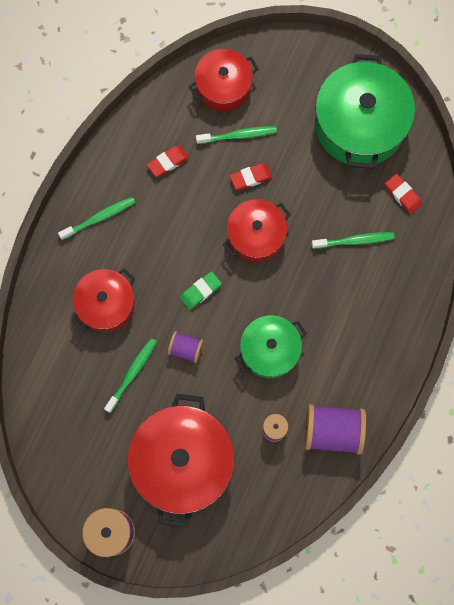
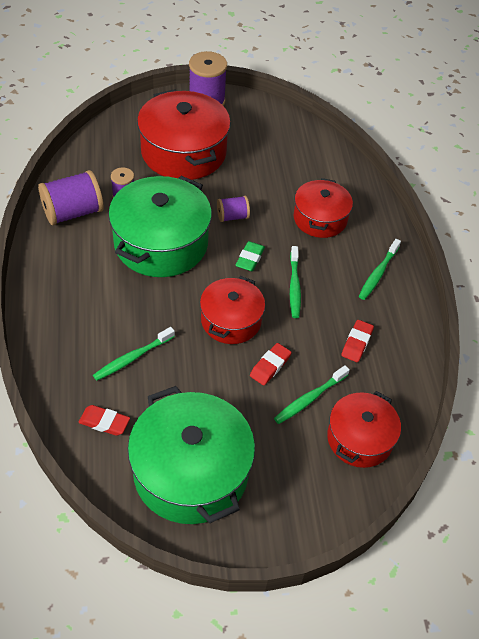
camera: 145 degrees right, 25 degrees down
(132, 373) = (263, 186): green toothbrush -> green toothbrush (294, 286)
(269, 350) = (161, 243): green pot -> green pot, size x1.66

